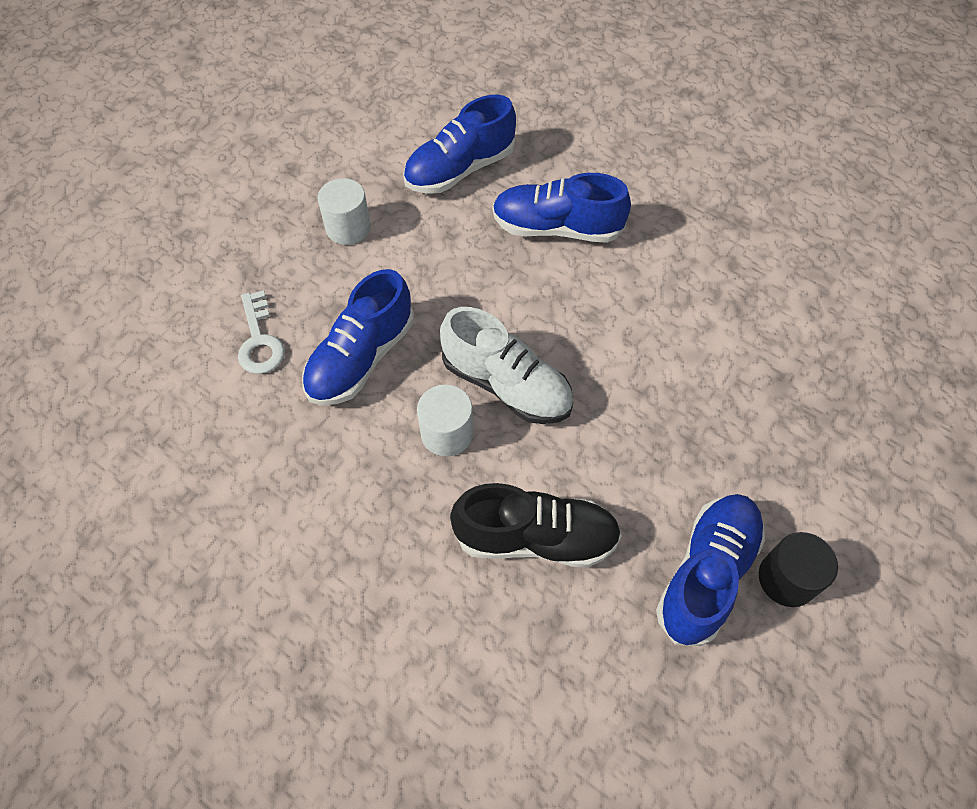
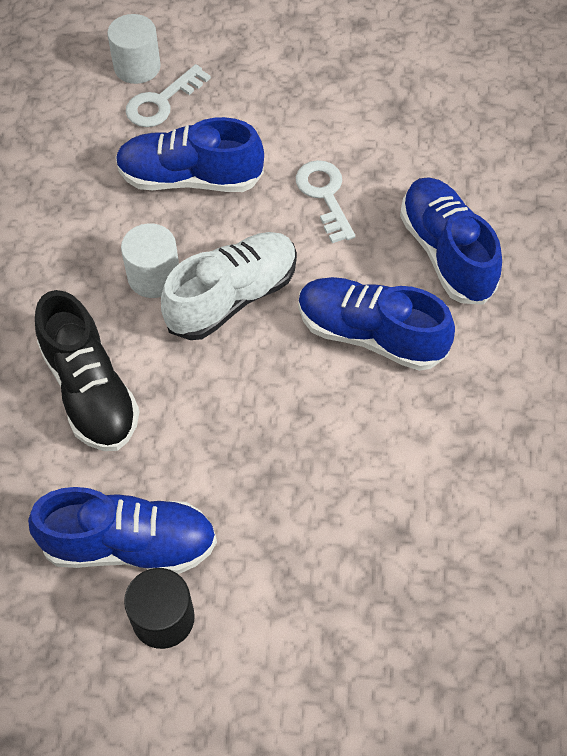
camera: 60 degrees right, 0 degrees up
(348, 228) = (322, 96): white cylinder -> white cylinder (137, 67)
(449, 275) = (324, 195): none -> white key
(460, 169) = (458, 142): blue shoe -> blue shoe (370, 334)
(506, 385) = (232, 297): white shoe -> white shoe turned 135 degrees counterclockwise

